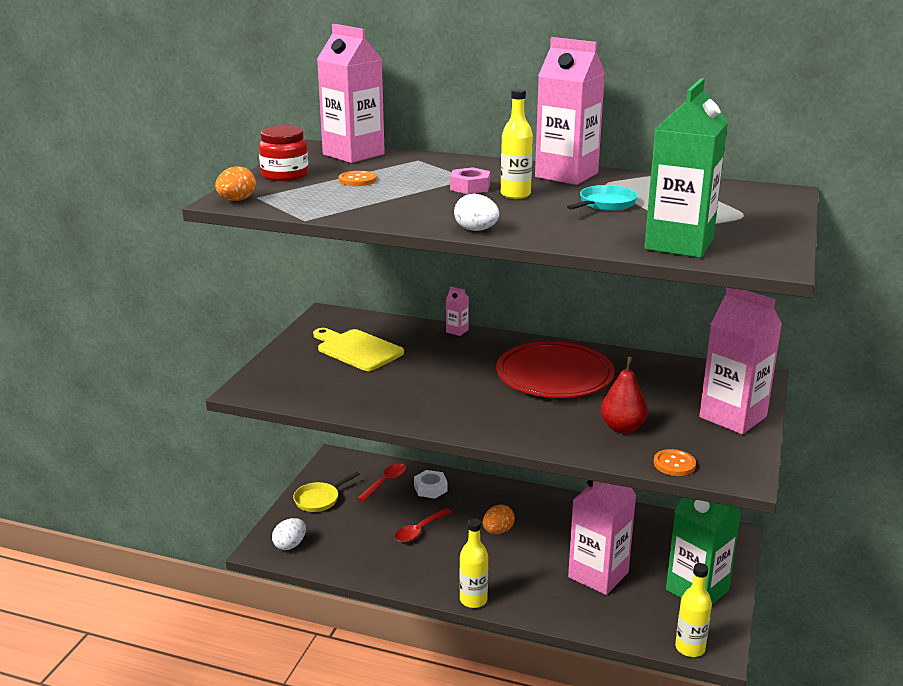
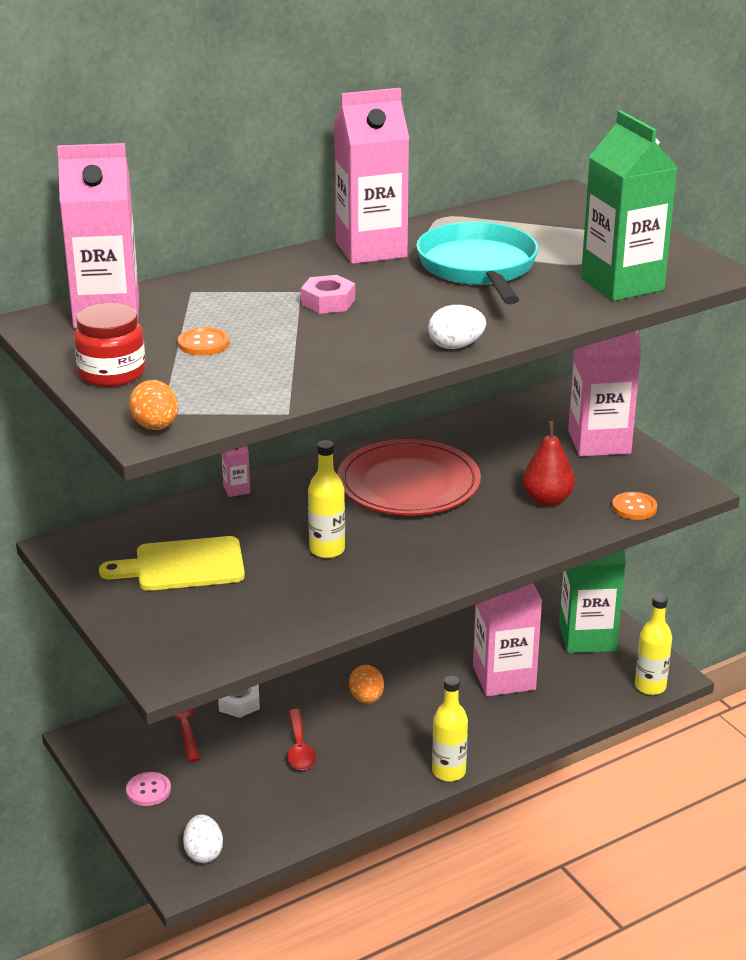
camera: 50 degrees left, 5 degrees up
(319, 499) = (148, 790): yellow pan -> pink button
(515, 195) = (387, 292): yellow bottle -> yellow bottle (327, 550)
(605, 204) = (479, 268): turquoise pan -> turquoise pan, size x1.83

